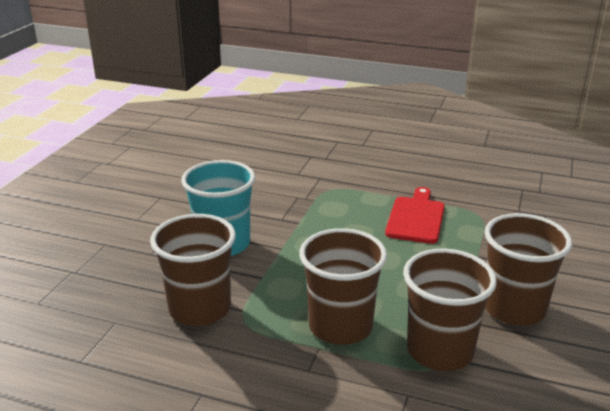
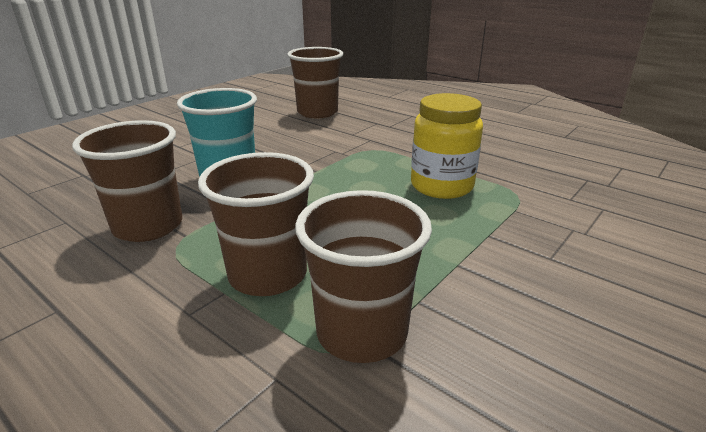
camera: 20 degrees right, 0 degrees up
(416, 218) = (441, 186): red cutting board -> yellow jar
(514, 308) = (498, 303): brown cup -> brown cup (317, 112)

